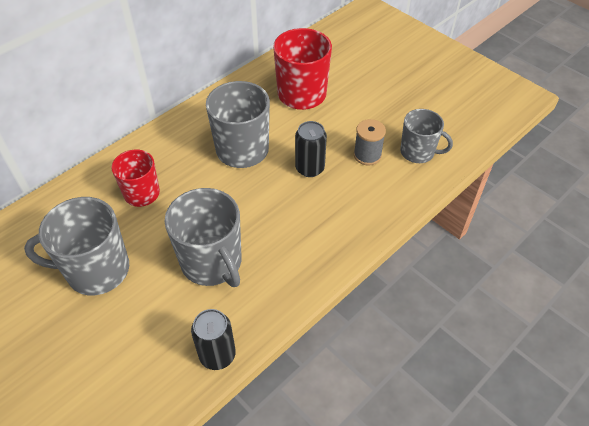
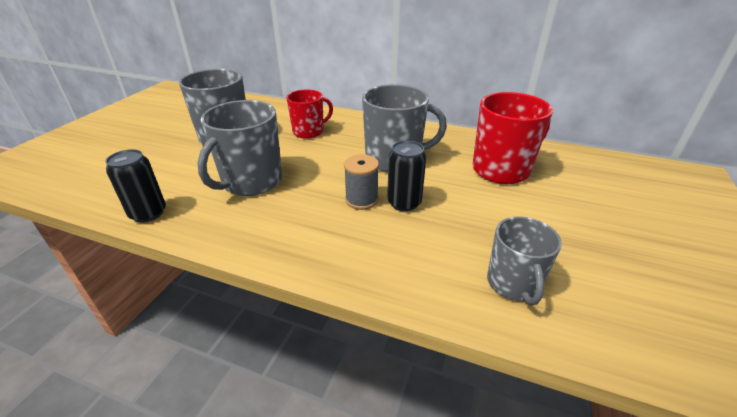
camera: 65 degrees right, 15 degrees down
(367, 155) = (462, 238): grey spool -> grey spool (361, 200)

